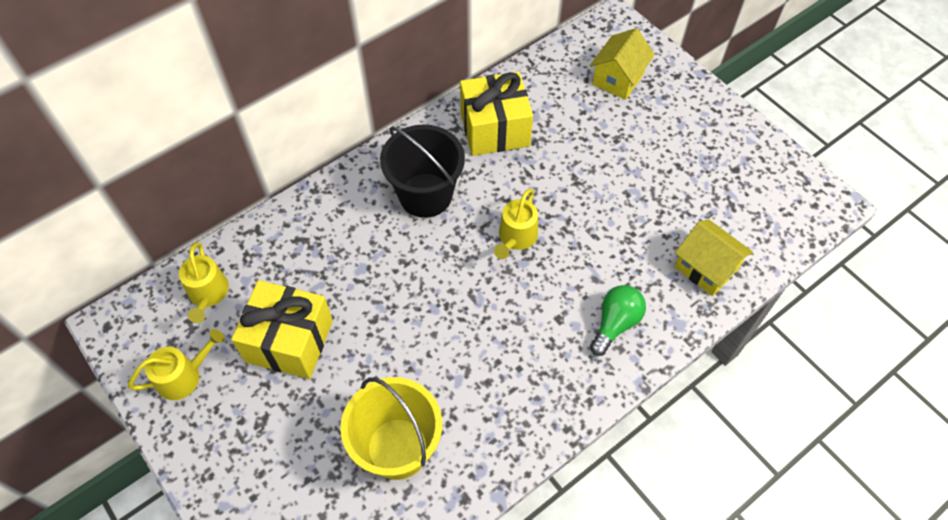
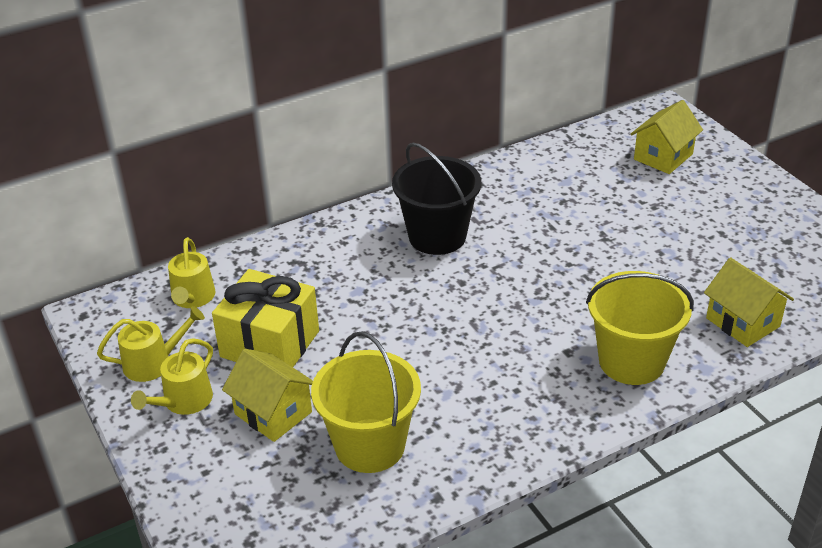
camera: 10 degrees right, 20 degrees down
(305, 422) = (273, 413): none -> yellow house
(495, 129) = (521, 188): yellow gift -> none
(516, 237) = (530, 279): yellow watering can -> yellow watering can (184, 401)
(615, 323) = (631, 361): green light bulb -> yellow bucket

